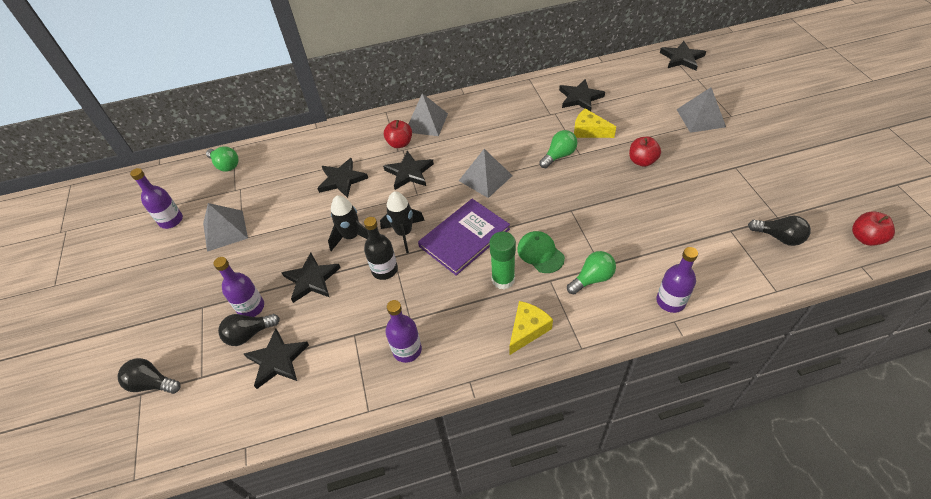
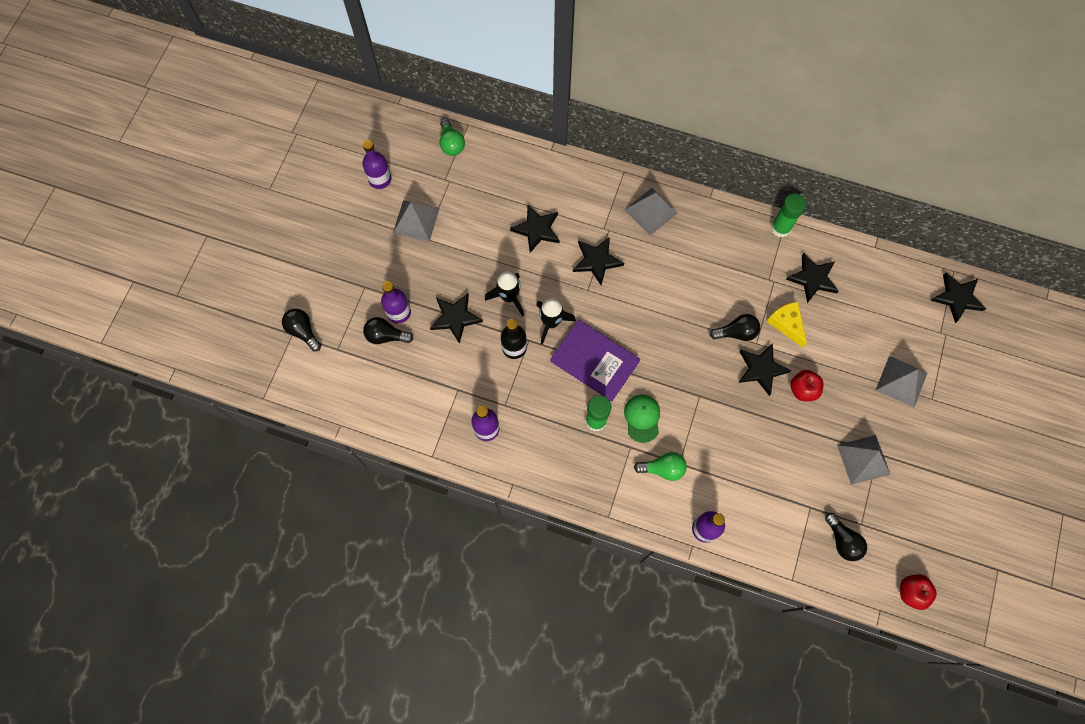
camera: 30 degrees right, 20 degrees up
(277, 360) = (394, 372): black star -> black star (761, 369)
(400, 143) = (611, 221): red apple -> none
(464, 237) = (595, 361): purple book -> purple book turned 45 degrees clockwise
(485, 178) = (655, 312): grey pyramid -> grey pyramid (863, 459)
(527, 330) = (581, 475): yellow cheese -> none
(530, 84) = (780, 228): none -> green glue stick
(559, 156) = (736, 332): green light bulb -> black light bulb

